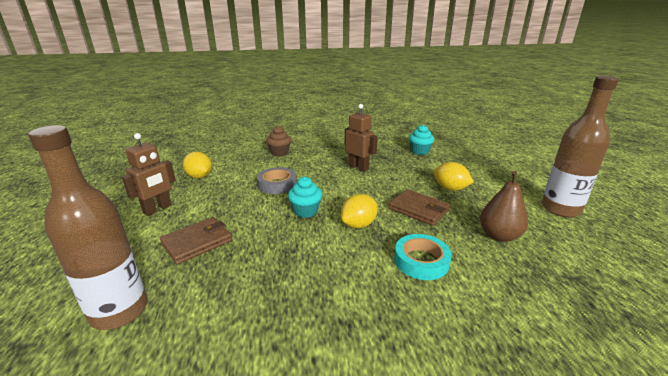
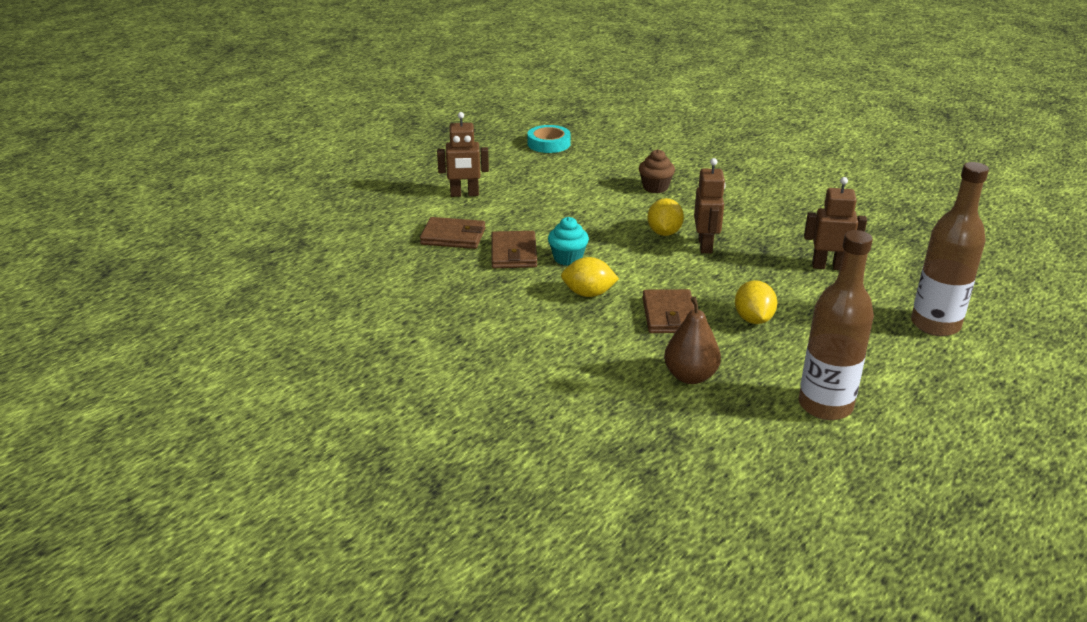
camera: 50 degrees right, 5 degrees up
(119, 311) = (359, 253): brown bottle -> brown bottle (935, 325)
(199, 176) = (538, 178): yellow lemon -> yellow lemon (664, 233)
(265, 228) = (513, 253): none -> brown wallet
(277, 184) = (589, 221): grey tape -> none
(419, 151) = (828, 266): turquoise cupcake -> brown robot
(421, 261) = (579, 345): turquoise tape -> turquoise tape (549, 143)

